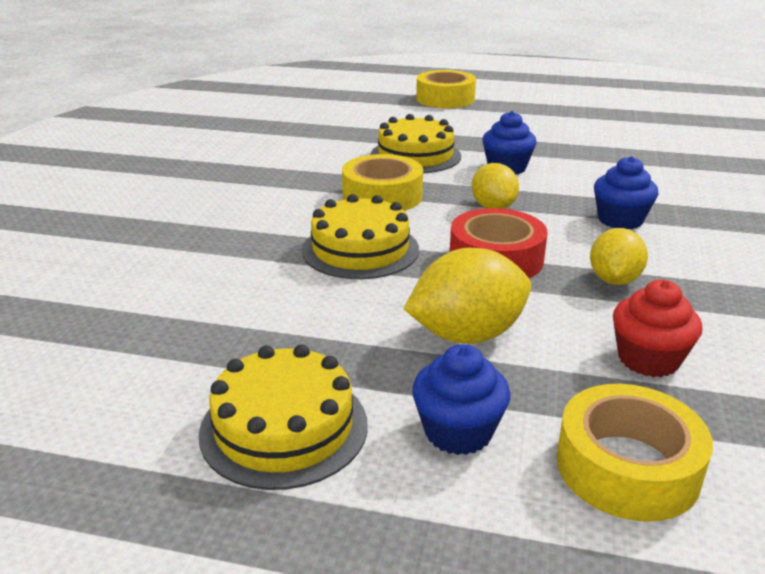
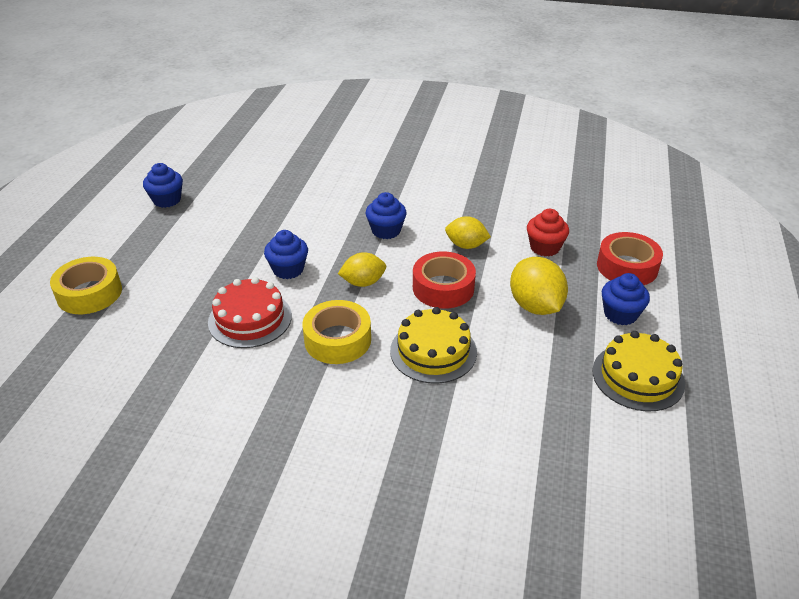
camera: 90 degrees left, 10 degrees up
(415, 156) = (250, 319): yellow cake -> red cake
(612, 110) = (167, 200): none -> blue cupcake
(627, 467) = (627, 267): yellow tape -> red tape

